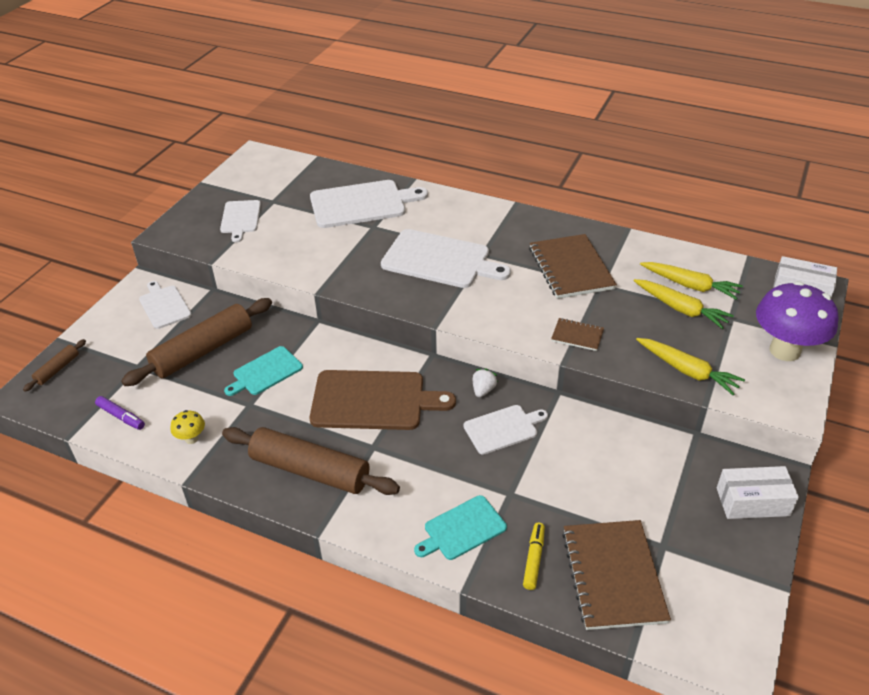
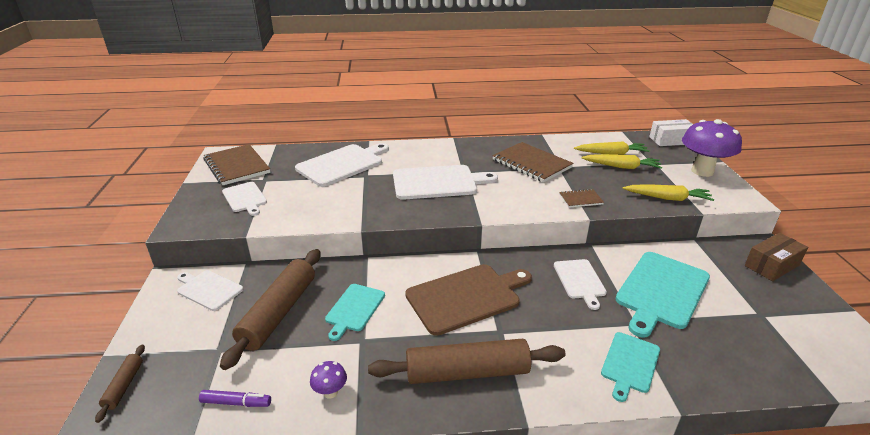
camera: 30 degrees left, 10 degrees down
(191, 439) = (330, 392): yellow mushroom -> purple mushroom
(483, 390) = (539, 260): white strawberry -> none
(503, 428) = (580, 280): white cutting board -> white cutting board turned 135 degrees clockwise
(534, 559) = (700, 362): yellow marker -> none
(579, 475) = (661, 291): none -> turquoise cutting board
(613, 575) = (758, 349): brown notebook -> brown notebook (237, 166)
(752, 502) = (772, 265): white box -> brown box

